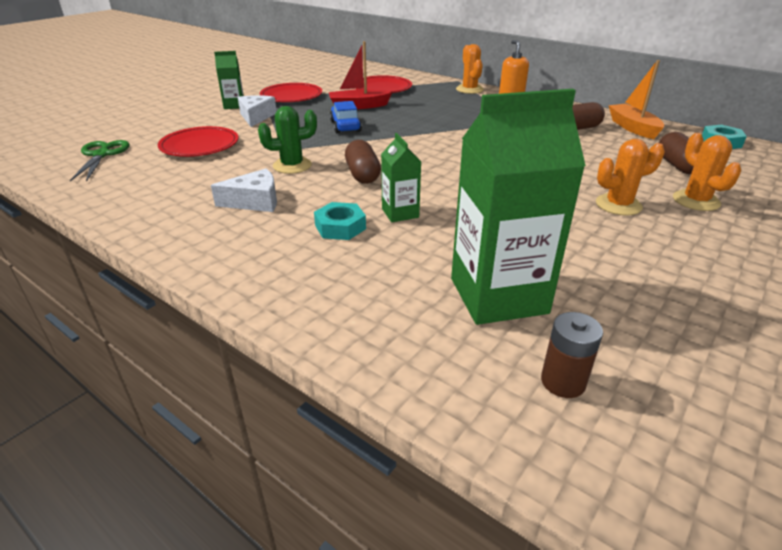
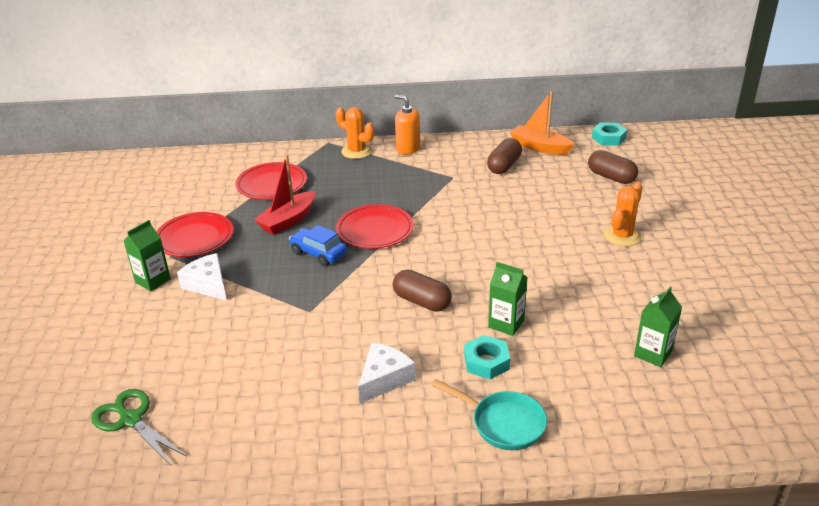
camera: 40 degrees left, 0 degrees up
(199, 146) = (218, 350): red plate -> red plate (375, 230)
(278, 268) = (503, 423): none -> turquoise pan
(292, 165) = (349, 325): green cactus -> none
(498, 295) = (653, 353): green carton -> green carton, size x0.49
(563, 382) = (748, 388): brown battery -> none
(696, 201) = (656, 208): orange cactus -> none

